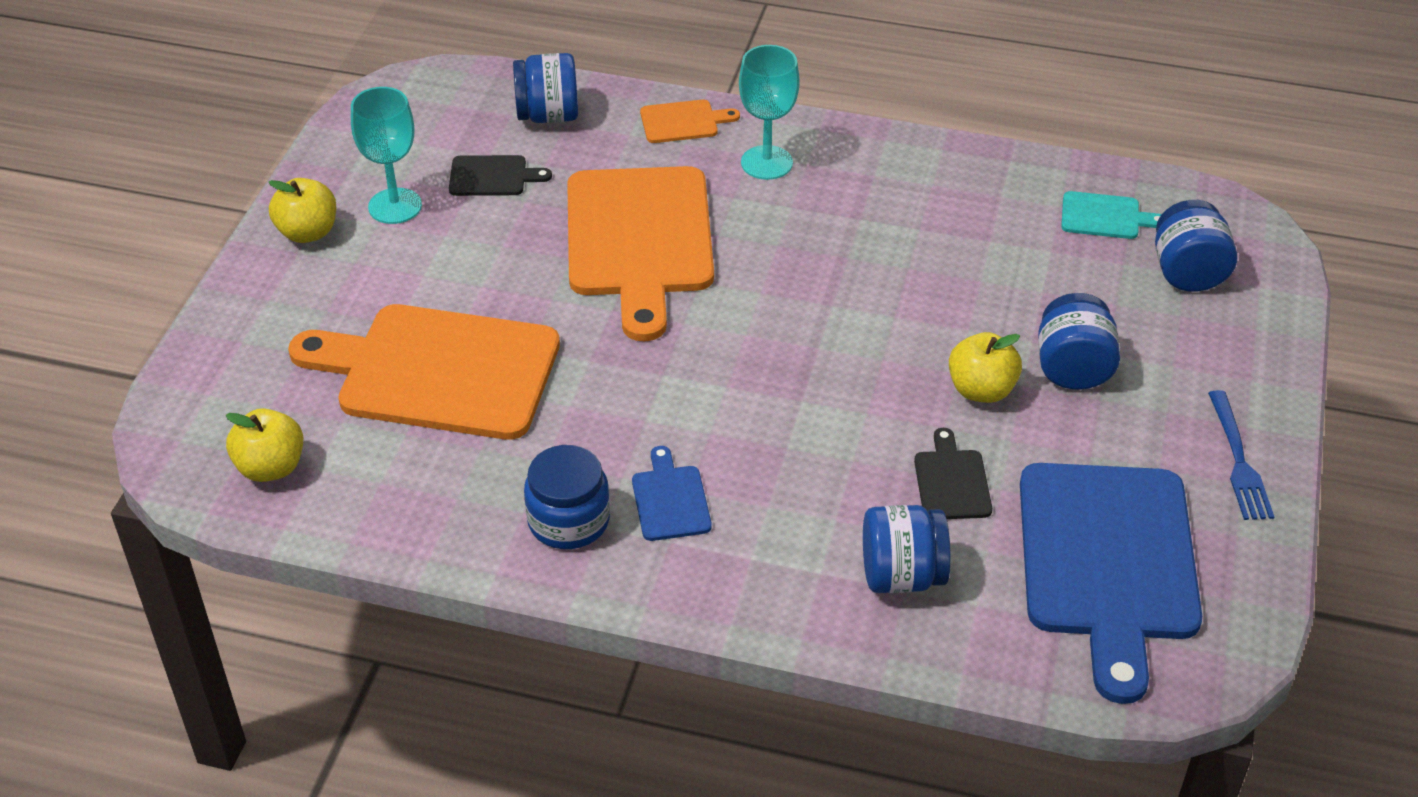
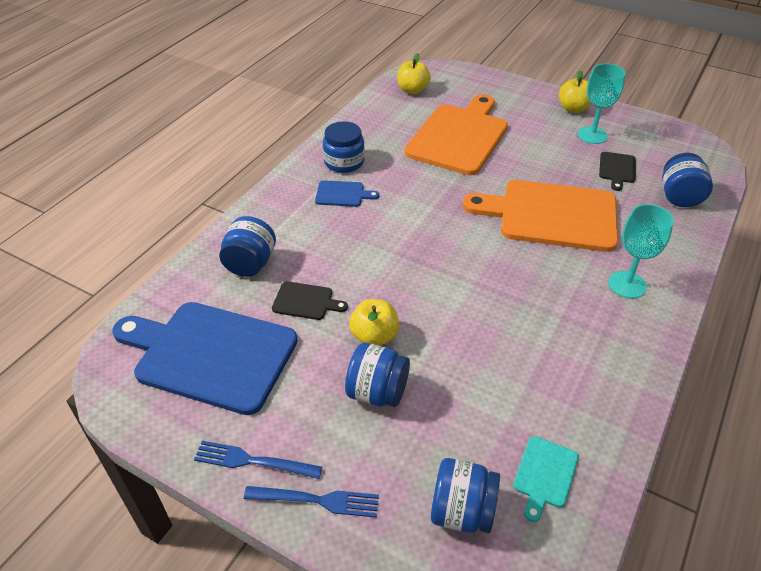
camera: 105 degrees right, 0 degrees up
(683, 122) = (675, 253): orange cutting board -> none
(1249, 388) = (318, 500): none -> blue fork

